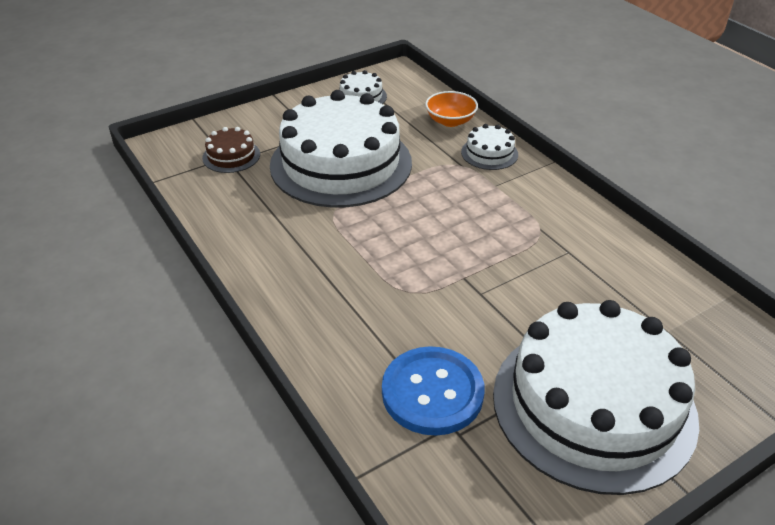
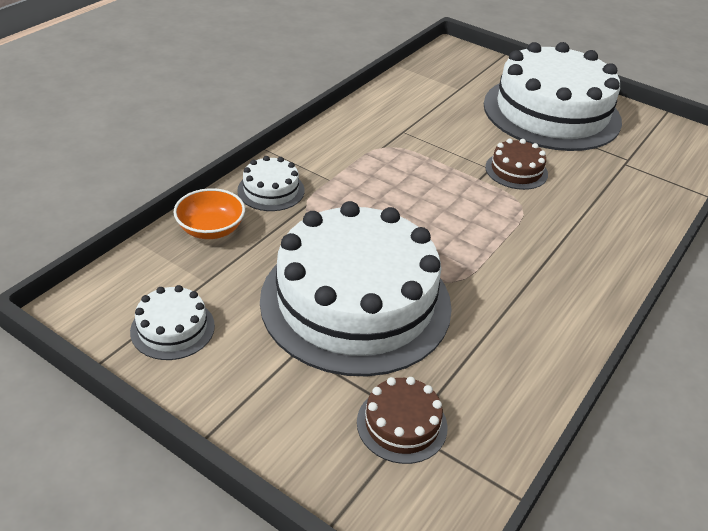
camera: 115 degrees left, 0 degrees up
(432, 392) = (608, 175): blue button -> none
(469, 312) = (516, 170): none -> brown cake

